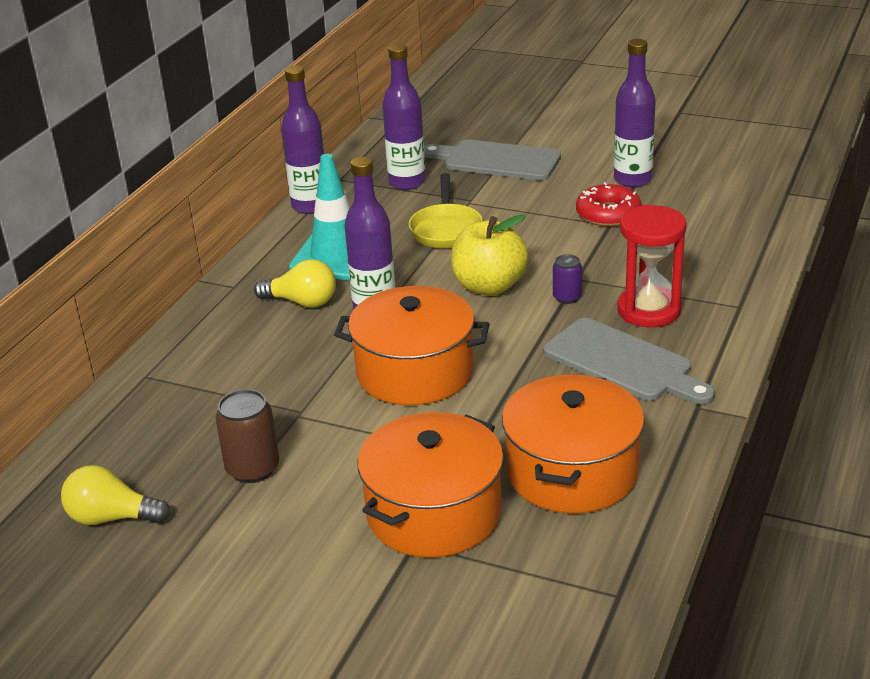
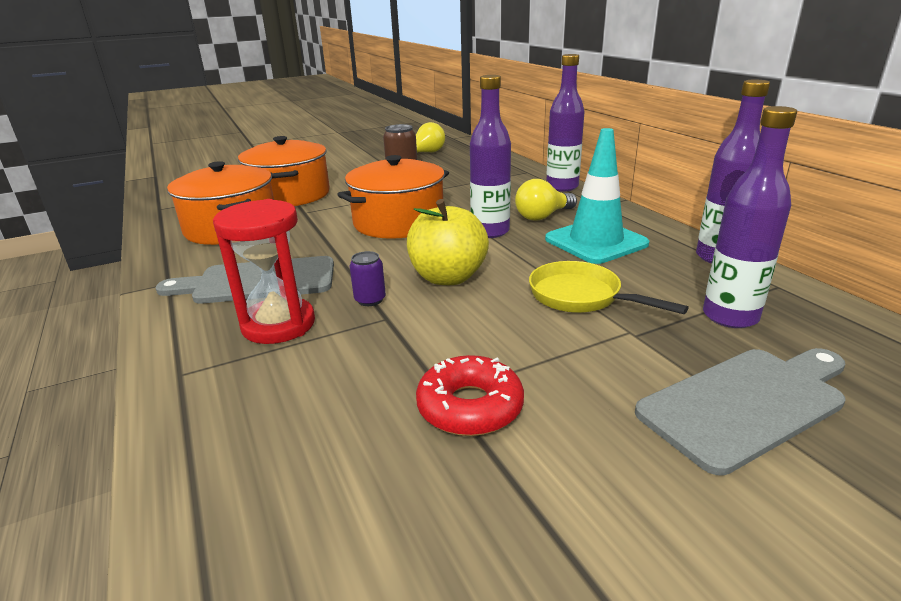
camera: 130 degrees right, 5 degrees down
(632, 180) = (536, 497): purple bottle -> purple bottle (562, 187)

